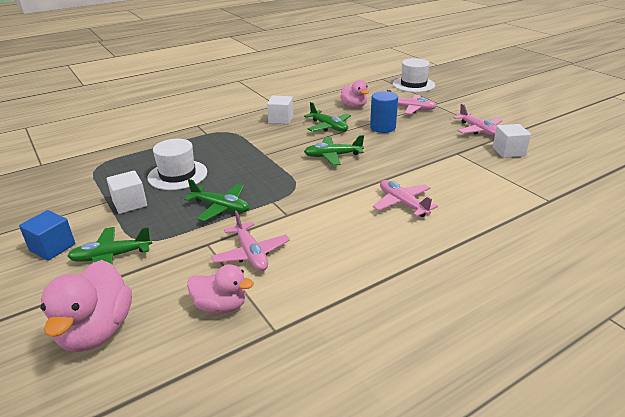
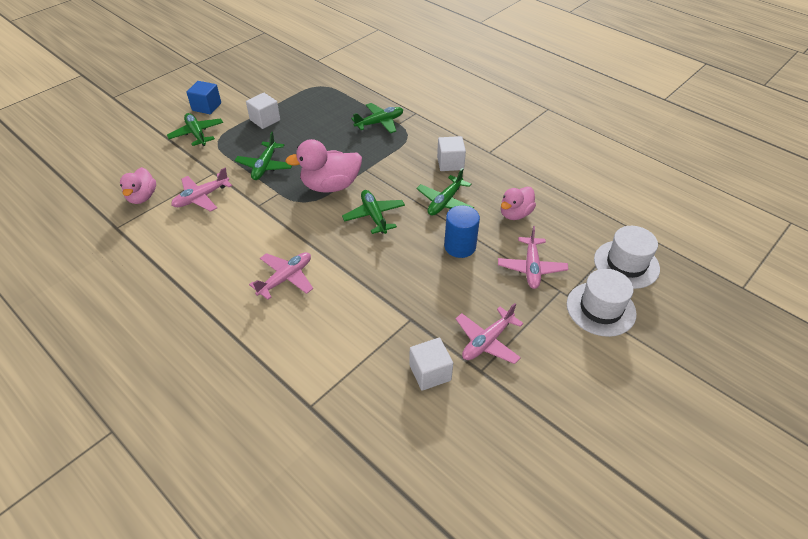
camera: 75 degrees right, 15 degrees up
(96, 331) = (123, 153): pink duck -> pink duck (330, 186)
(177, 175) = (313, 129): white hat -> white hat (601, 309)
(197, 141) = (379, 122): none -> green plane

